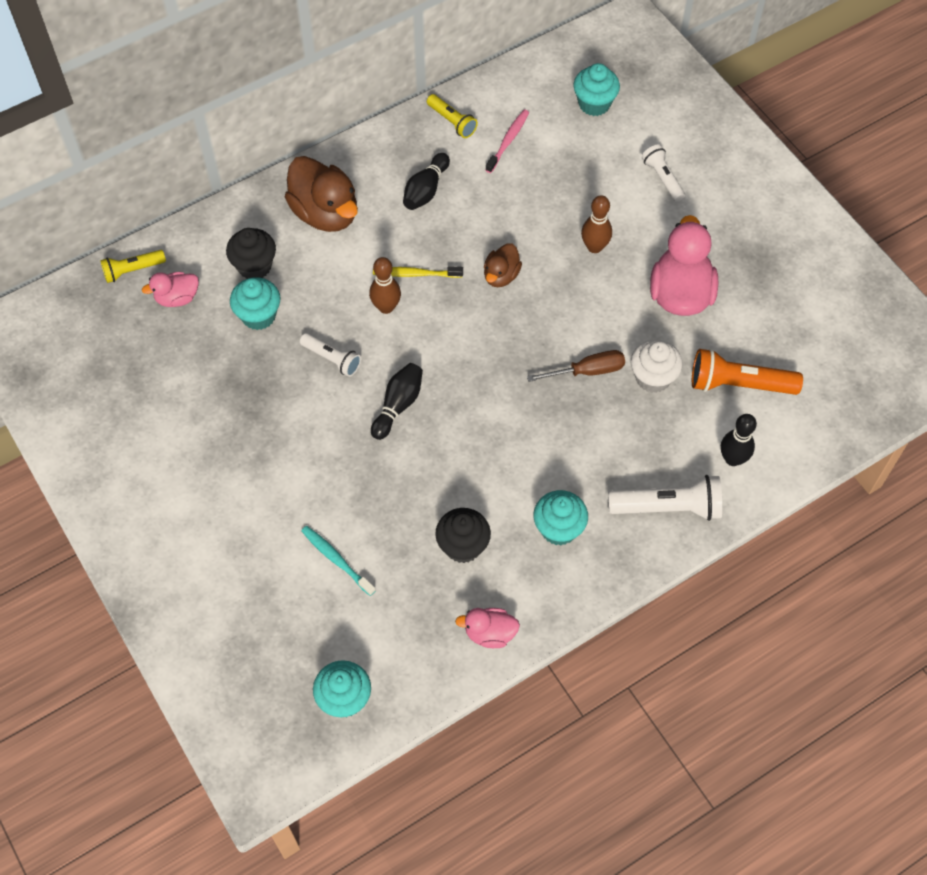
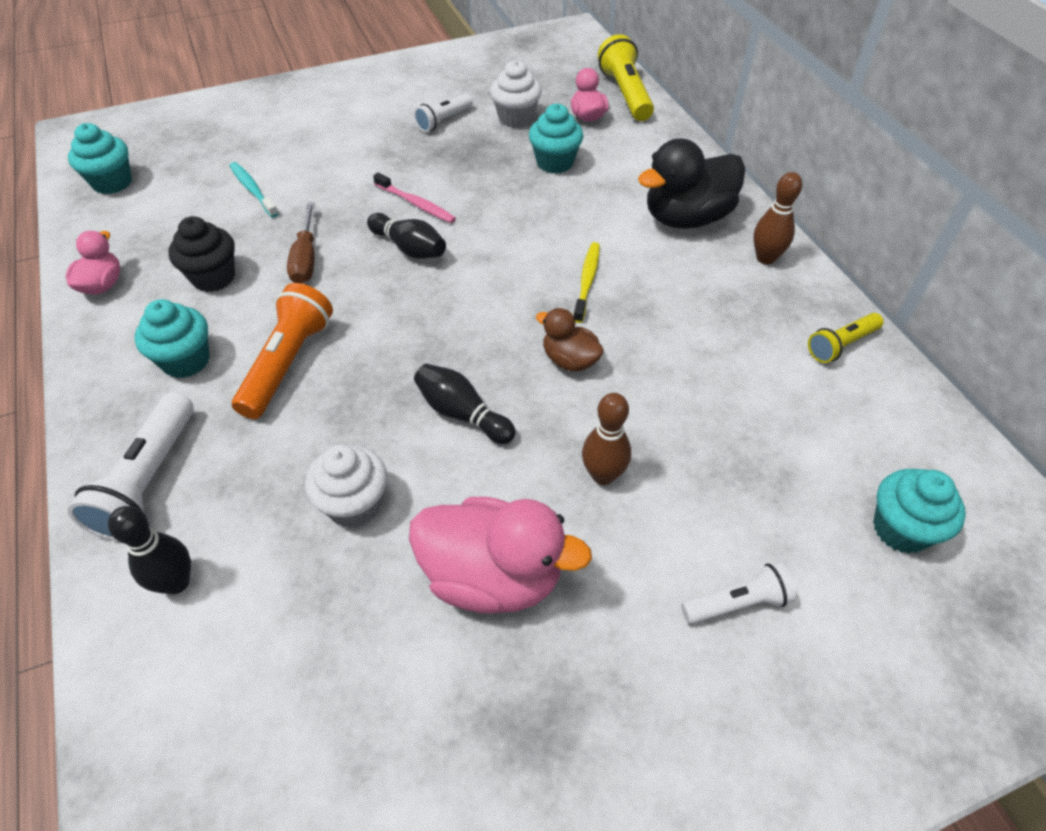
camera: 100 degrees right, 10 degrees down
(132, 270) = (625, 94): yellow flashlight -> yellow flashlight, size x1.64
(187, 358) = (516, 118): none -> white cupcake
(254, 266) = (618, 164): black cupcake -> none
(325, 213) = (686, 218): brown duck -> black duck
(332, 359) = (485, 206): white flashlight -> white flashlight (443, 120)
(336, 559) = (253, 190): turquoise toothbrush -> turquoise toothbrush turned 90 degrees counterclockwise
(386, 307) = (544, 252): brown bowling pin -> brown bowling pin (765, 258)
(426, 190) = (718, 305): black bowling pin -> black bowling pin (462, 413)
(508, 141) = (810, 402): pink toothbrush -> pink toothbrush (416, 204)
(587, 371) = (393, 428): brown screwdriver -> brown screwdriver (306, 259)
(738, 384) = (298, 625): orange flashlight -> orange flashlight (288, 363)

